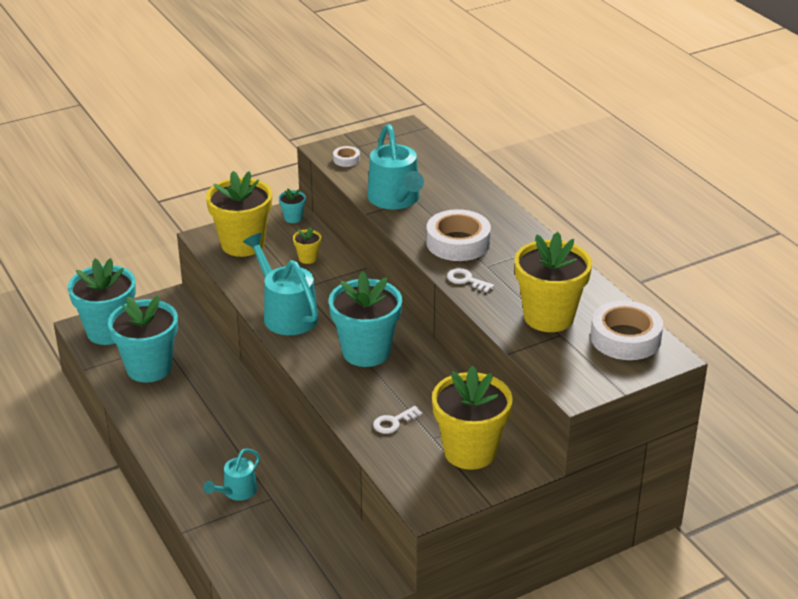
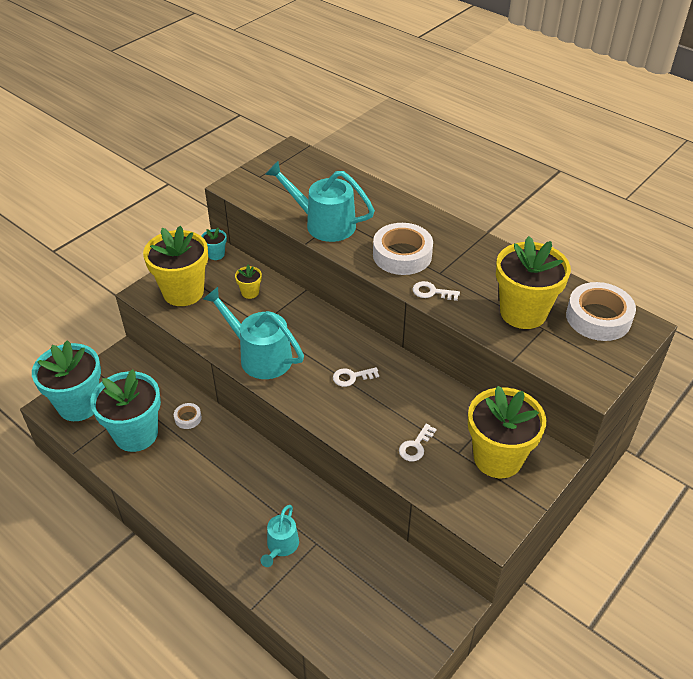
camera: 20 degrees left, 10 degrees up
(346, 159) = (257, 192): white tape -> white tape (188, 418)
(366, 352) = (352, 377): turquoise flower pot -> white key
(396, 200) = (323, 223): turquoise watering can -> turquoise watering can turned 150 degrees clockwise

